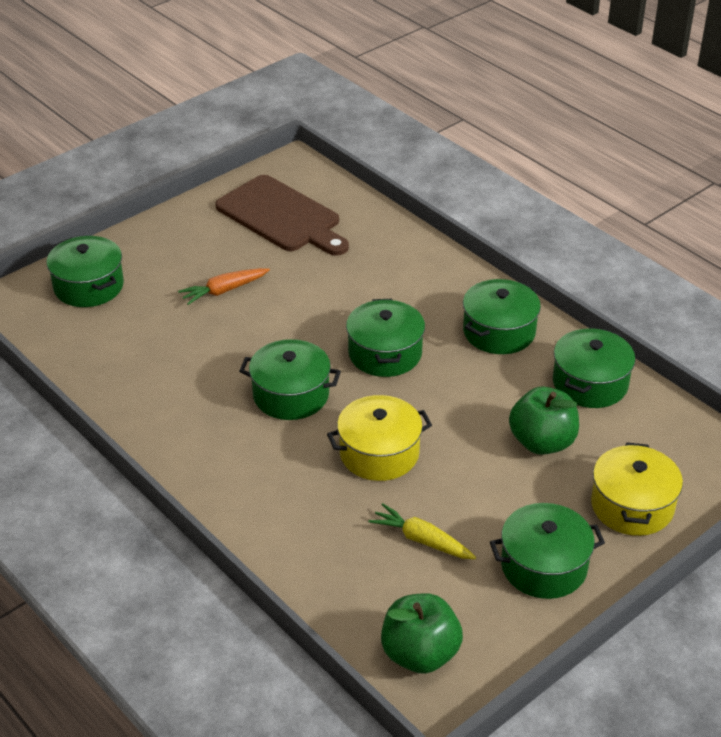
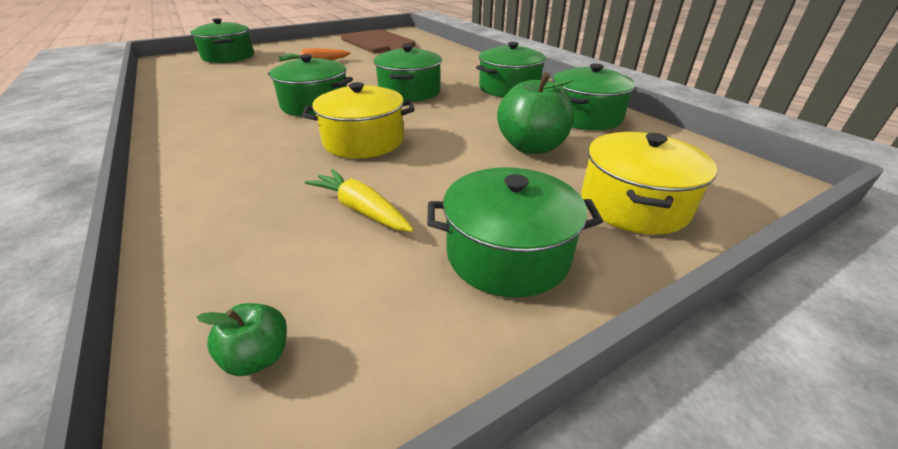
camera: 10 degrees right, 5 degrees down
(420, 654) = (258, 357): green apple -> green apple, size x0.49

